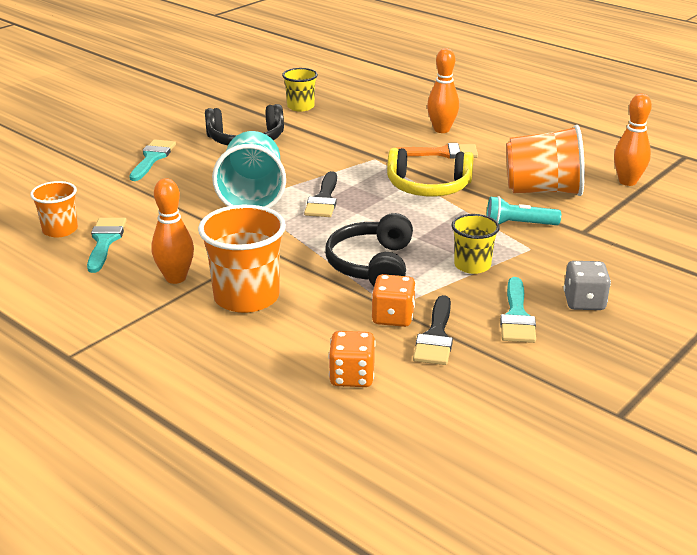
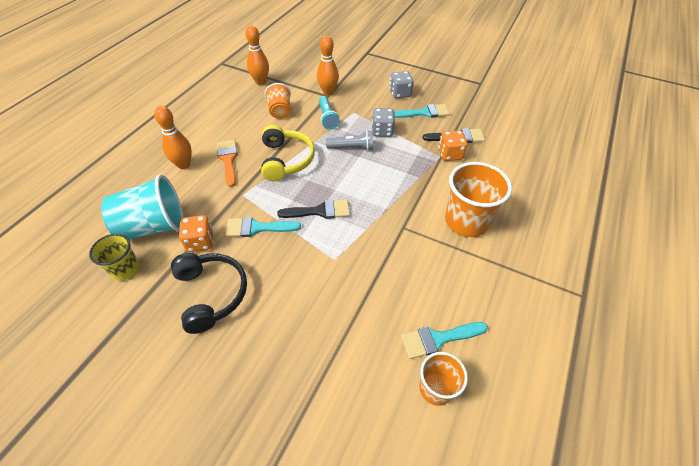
camera: 105 degrees left, 20 degrees up
(152, 158) = (265, 367): turquoise brush -> turquoise brush (257, 228)
(175, 278) = (465, 267): orange bowling pin -> orange bowling pin (328, 92)
(252, 196) = (327, 256): turquoise cup -> turquoise cup (153, 226)
(352, 376) = (510, 161): orange dice -> orange dice (200, 242)
(372, 265) = (400, 171): black headphones -> none
(438, 235) = (352, 148): none -> grey flashlight
(472, 265) = (382, 131): yellow cup -> grey dice
(542, 190) = (280, 111): orange cup -> orange cup, size x0.59

